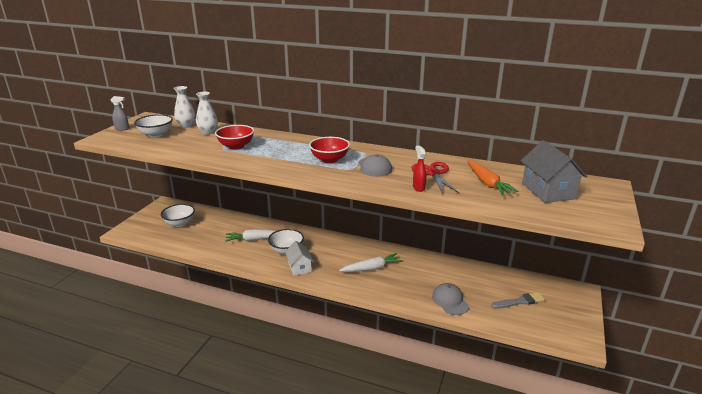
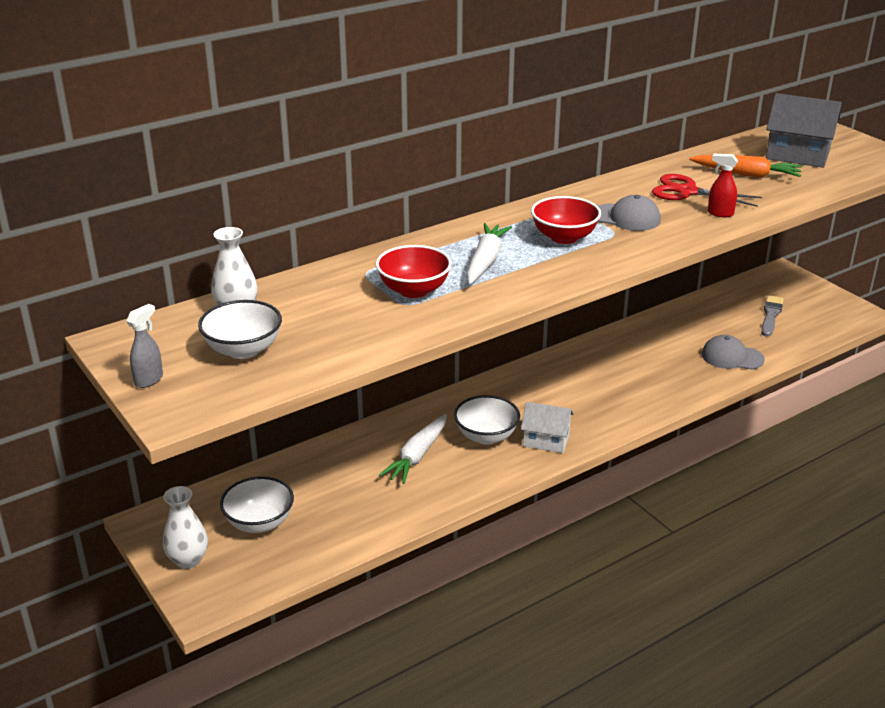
camera: 55 degrees left, 5 degrees up
(208, 132) = (307, 298): white vase -> white vase (188, 560)
(372, 268) = (609, 382): white carrot -> white carrot (485, 261)

